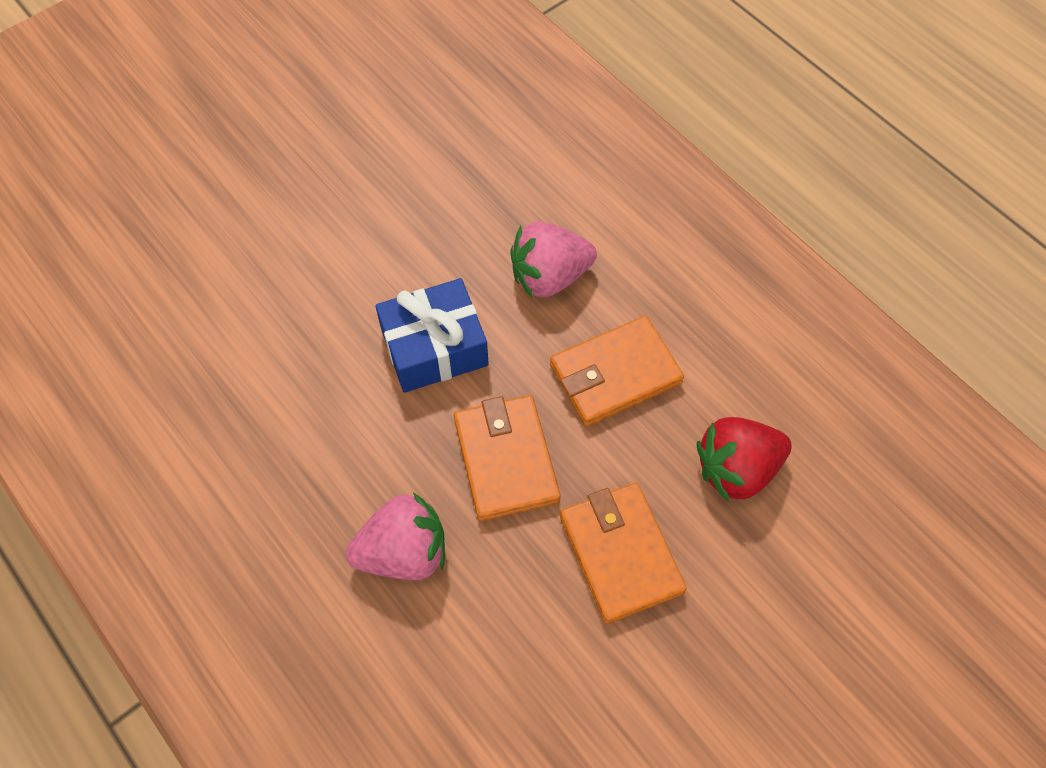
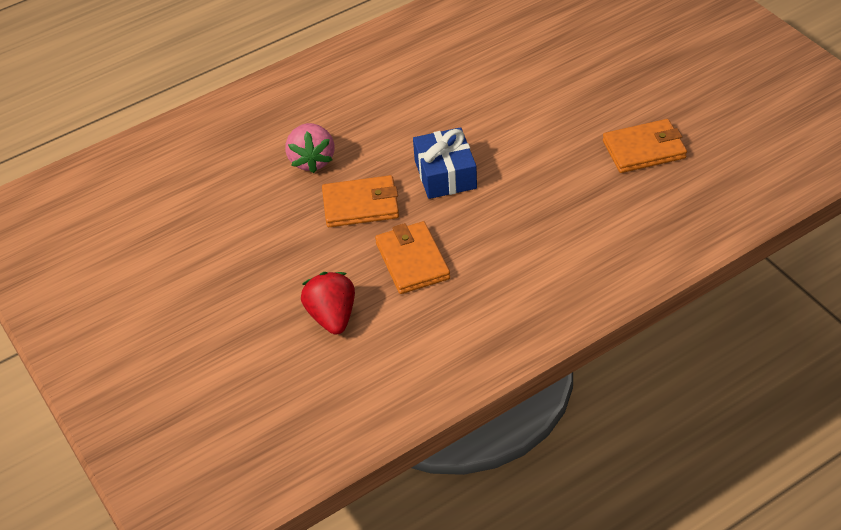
camera: 100 degrees right, 15 degrees down
(549, 277) = (494, 232): pink strawberry -> none
(620, 553) = (289, 254): orange wallet -> orange wallet (644, 149)

